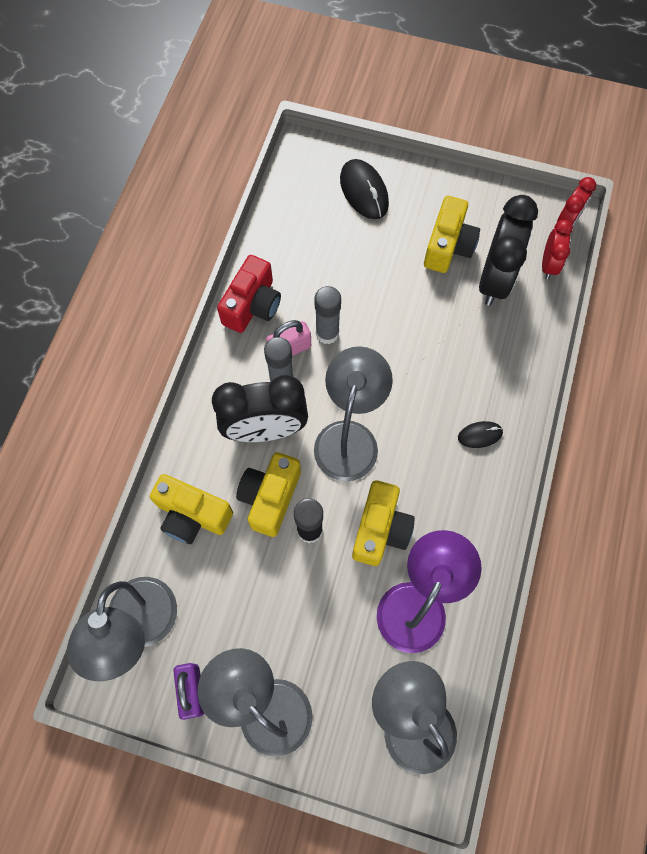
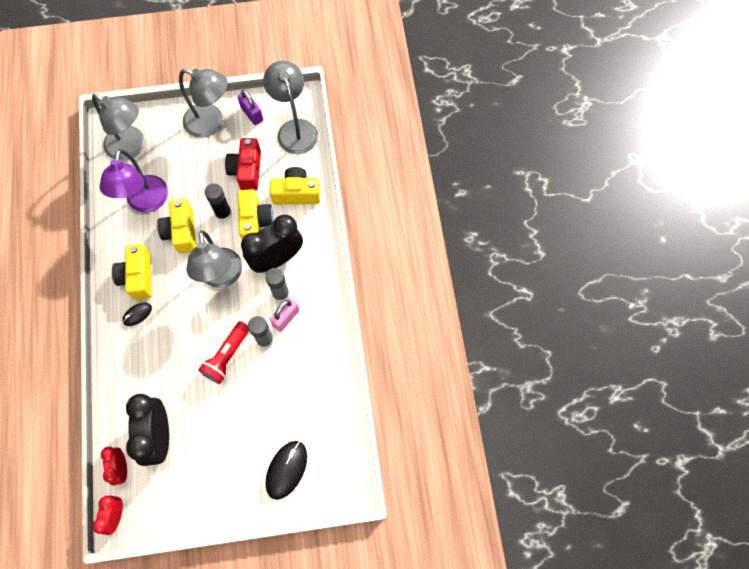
camera: 155 degrees right, 0 degrees up
(252, 305) = (326, 337): red camera -> red camera (247, 170)
(364, 191) = (286, 469): black mouse -> black mouse turned 75 degrees clockwise
(382, 334) = (227, 356): none -> red flashlight
(448, 246) = (203, 449): yellow camera -> yellow camera (138, 277)

